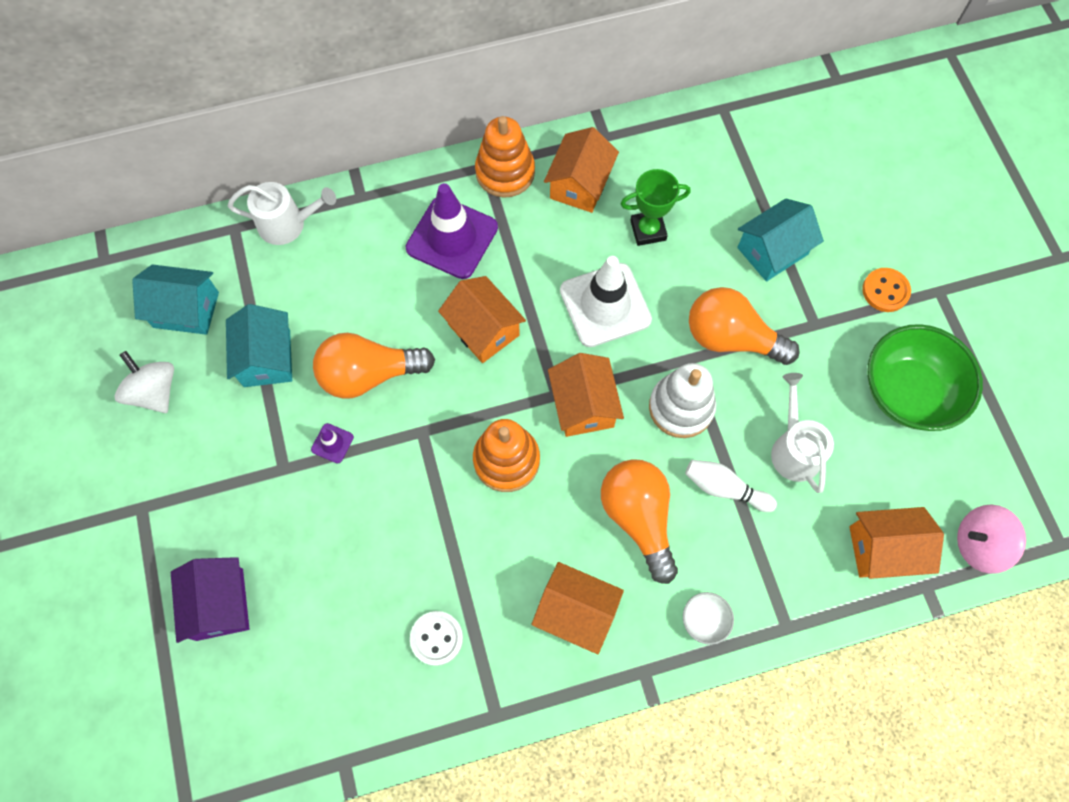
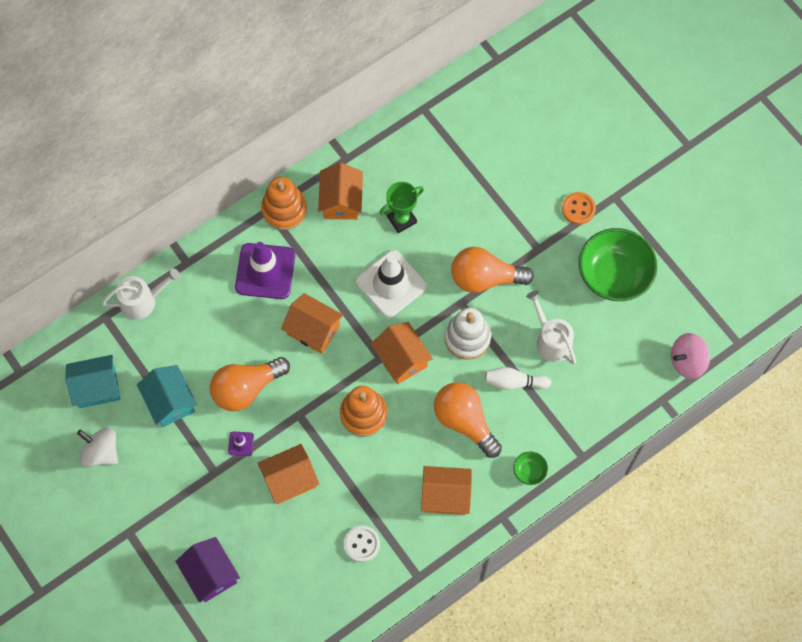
camera: 20 degrees left, 0 degrees up
(705, 620) = (529, 471): white bowl -> green bowl
(772, 251) = (493, 205): turquoise house -> none
(883, 549) = (628, 386): orange house -> orange house (290, 479)

